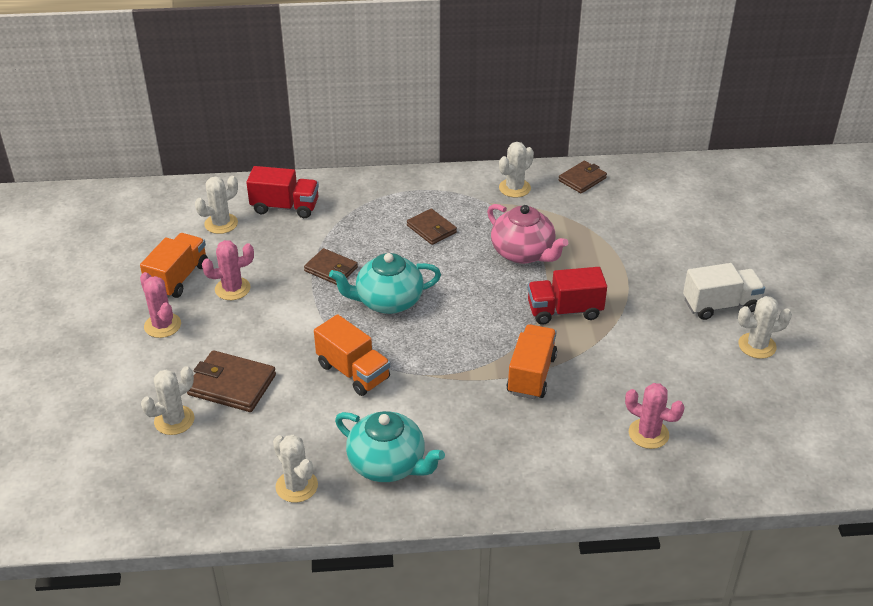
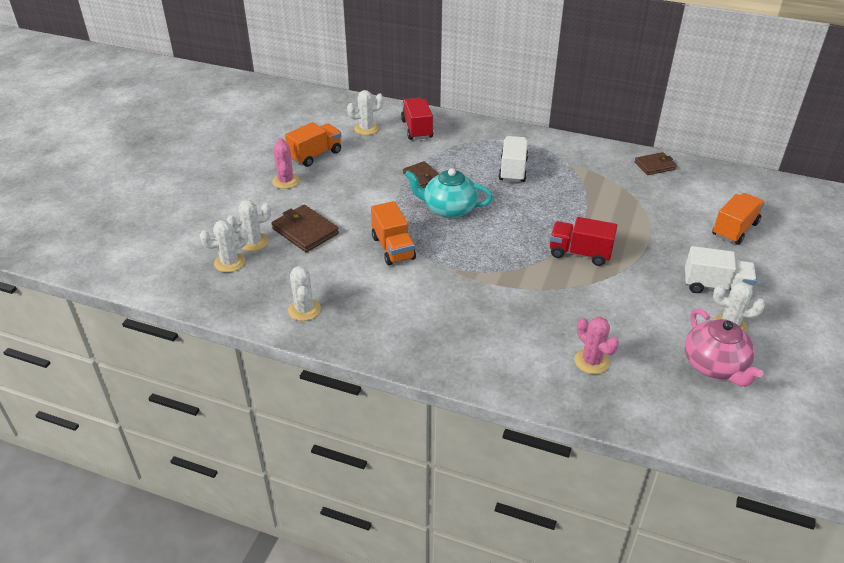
camera: 25 degrees right, 0 degrees up
(232, 289) = (346, 171): pink cactus -> none
(285, 207) = (417, 129): red truck -> red truck turned 135 degrees counterclockwise
(388, 464) = (376, 316): turquoise teapot -> none
(431, 229) = (513, 170): brown wallet -> white truck
(514, 188) = (595, 158): white cactus -> white cactus (229, 262)
(523, 253) = (573, 204): pink teapot -> pink teapot (715, 366)
(531, 375) = (524, 290): orange truck -> orange truck (734, 229)

